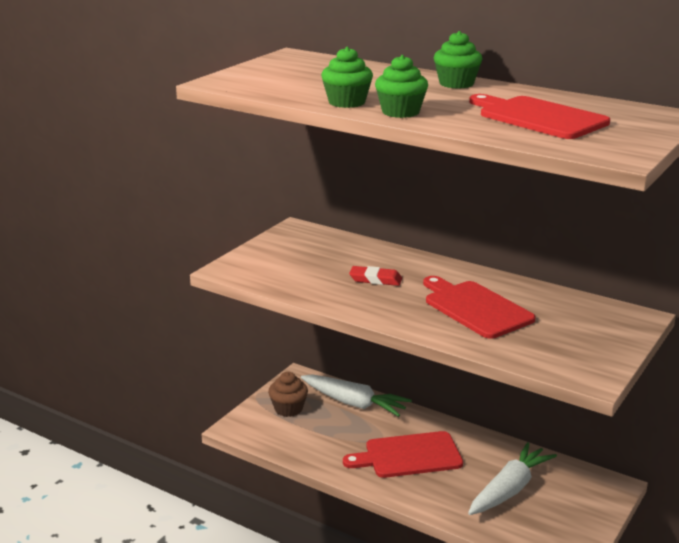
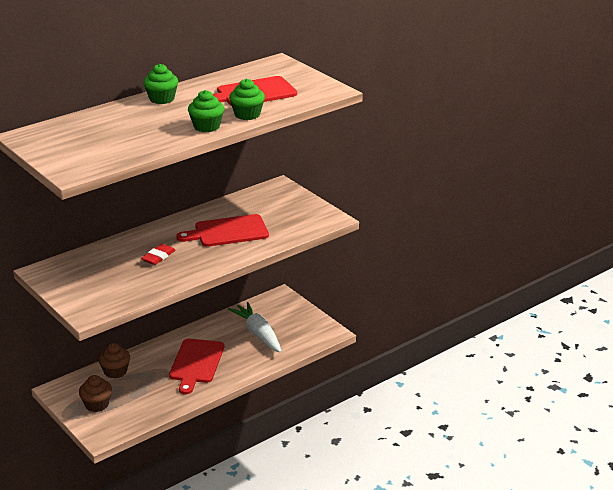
camera: 70 degrees left, 5 degrees up
(347, 102) = (169, 138): green cupcake -> green cupcake (247, 114)
(354, 403) = (115, 371): white carrot -> brown cupcake

